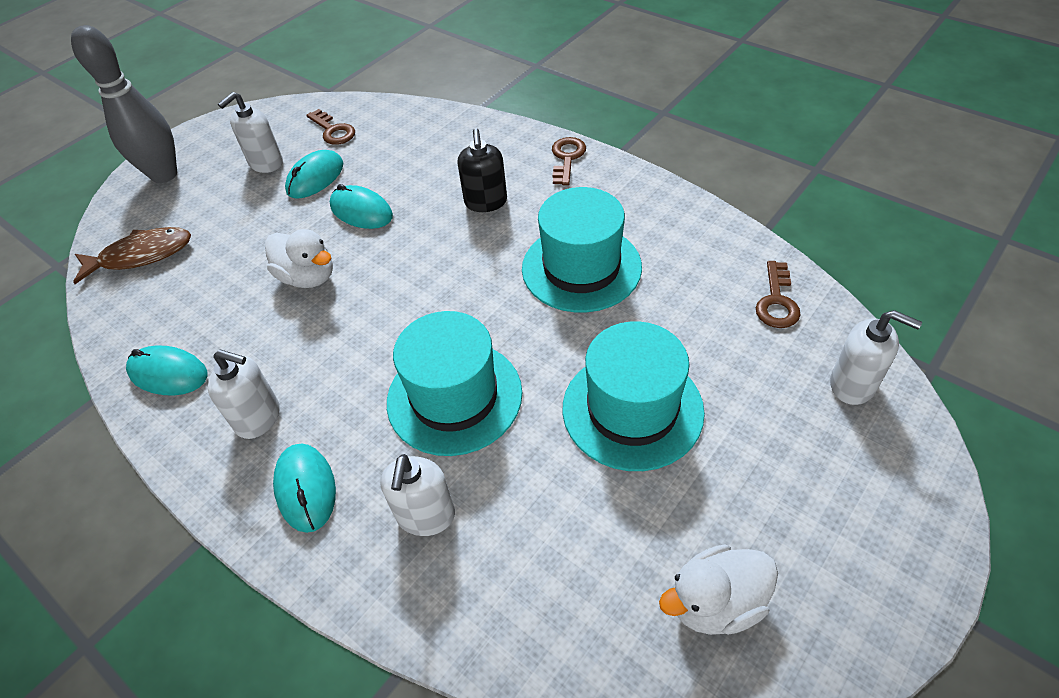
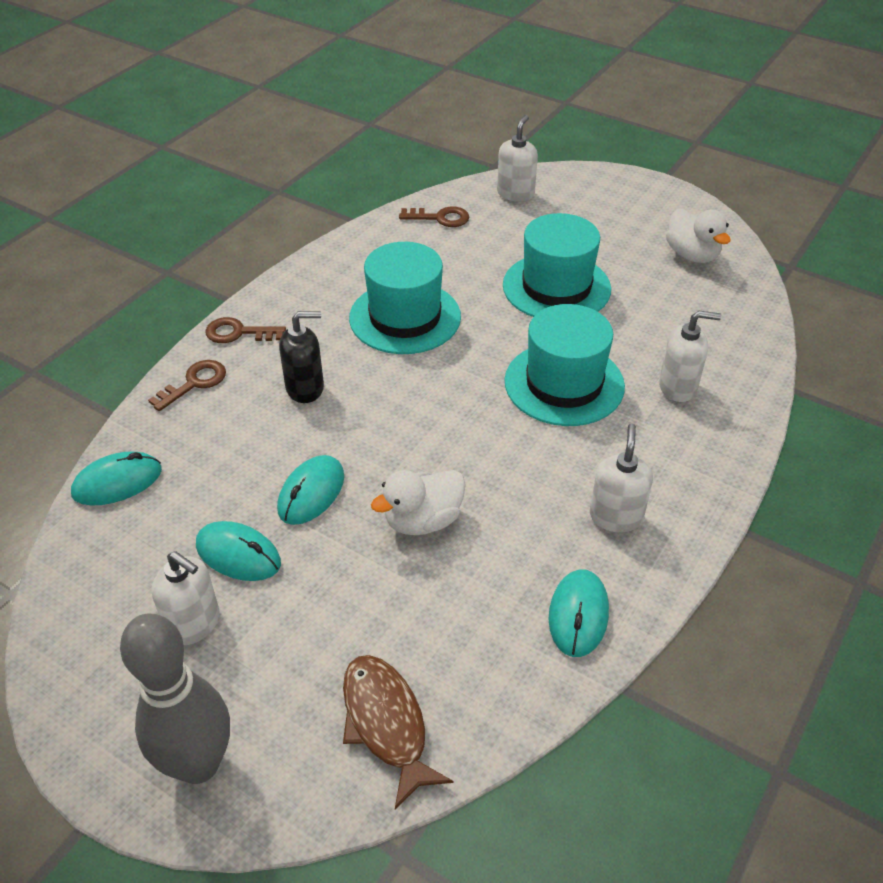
camera: 100 degrees left, 5 degrees down
(306, 489) = (678, 464): turquoise mouse -> turquoise mouse (117, 482)
(308, 277) = (423, 520): white duck -> white duck turned 150 degrees counterclockwise
(333, 131) = (131, 557): brown key -> brown key (194, 383)

